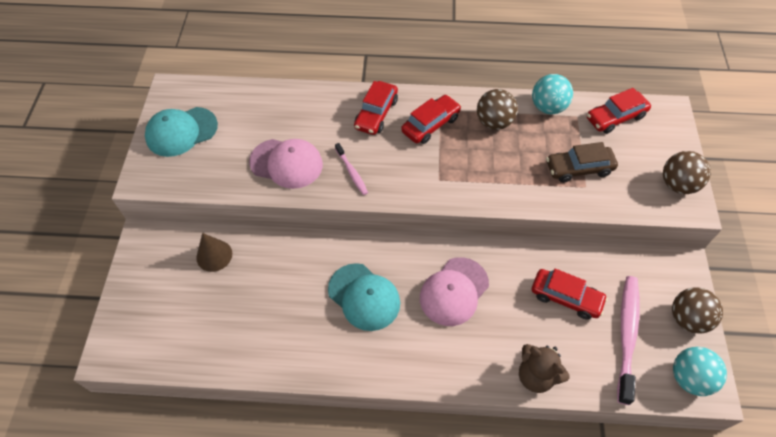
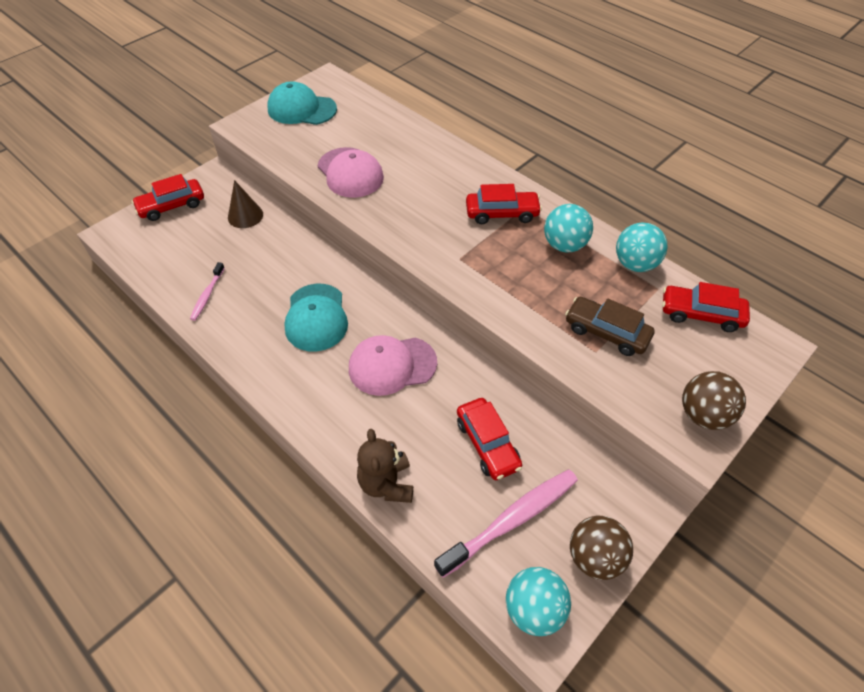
camera: 40 degrees right, 5 degrees down
(351, 172) = (393, 208): pink toothbrush -> pink toothbrush (207, 295)
(376, 114) = (463, 179): red car -> red car (172, 206)
(494, 122) = (564, 245): brown ball -> turquoise ball

